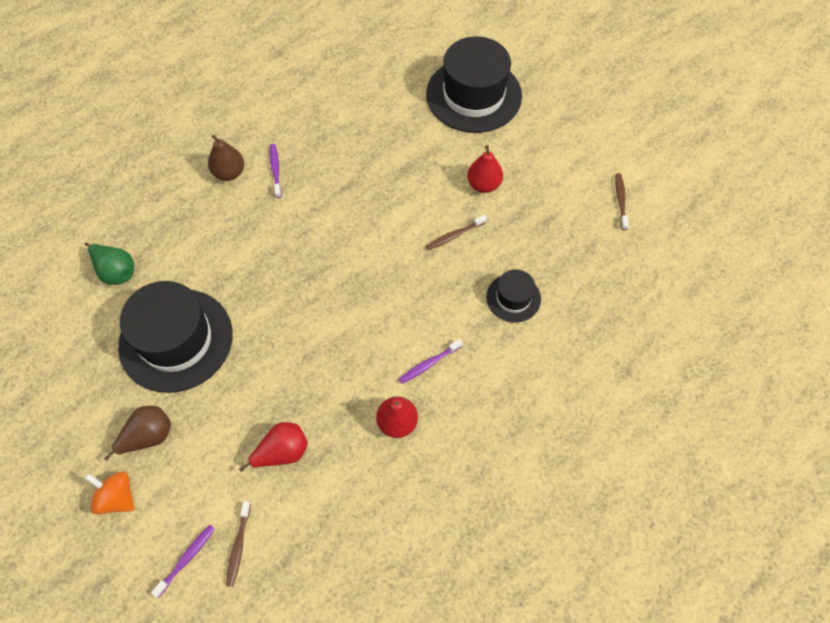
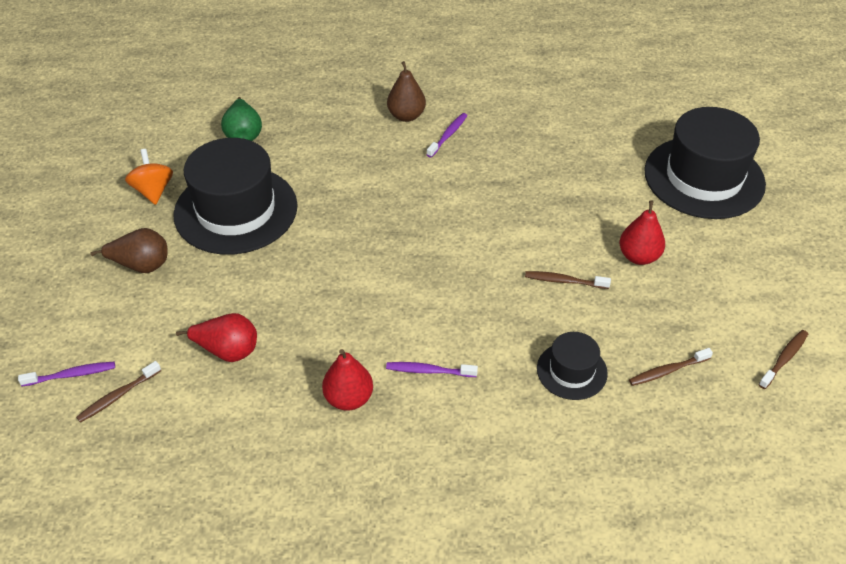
camera: 40 degrees right, 15 degrees down
(117, 497) = (73, 292): orange spinning top -> orange spinning top (153, 191)
(566, 256) = (667, 371): none -> brown toothbrush

